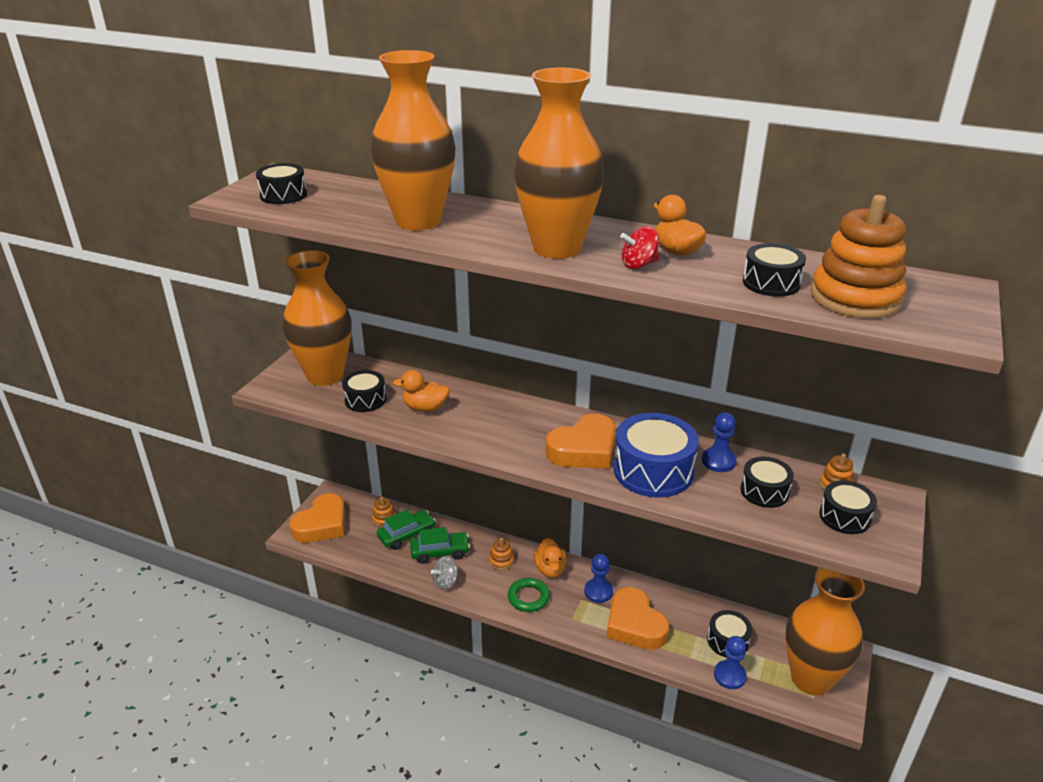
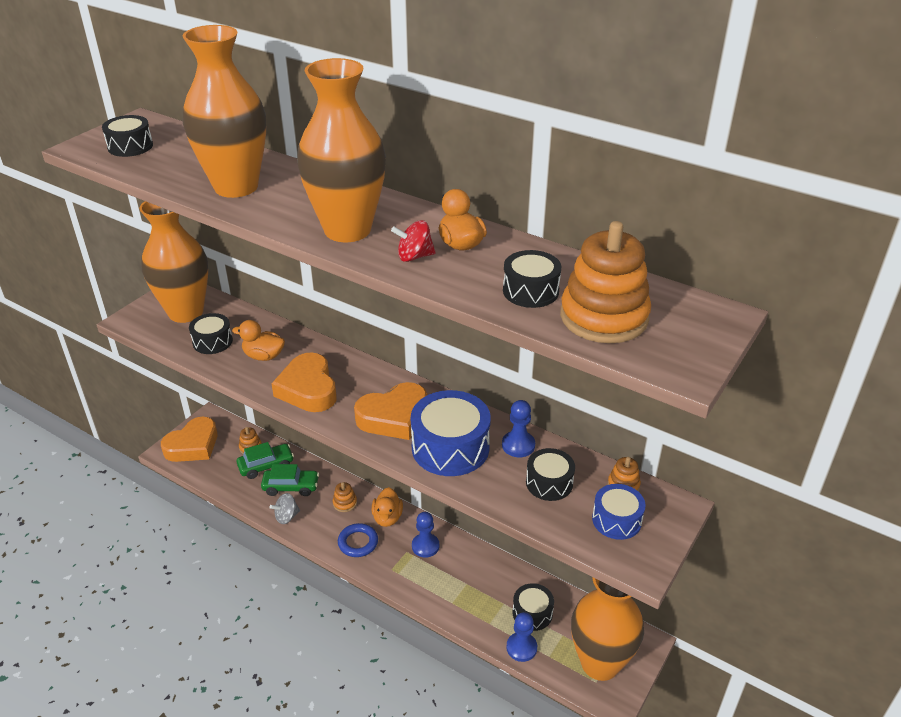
camera: 10 degrees right, 5 degrees up
(528, 597) = (358, 542): green ring -> blue ring
(634, 625) = (448, 584): orange heart -> orange heart (308, 389)
(844, 517) = (616, 520): black drum -> blue drum

